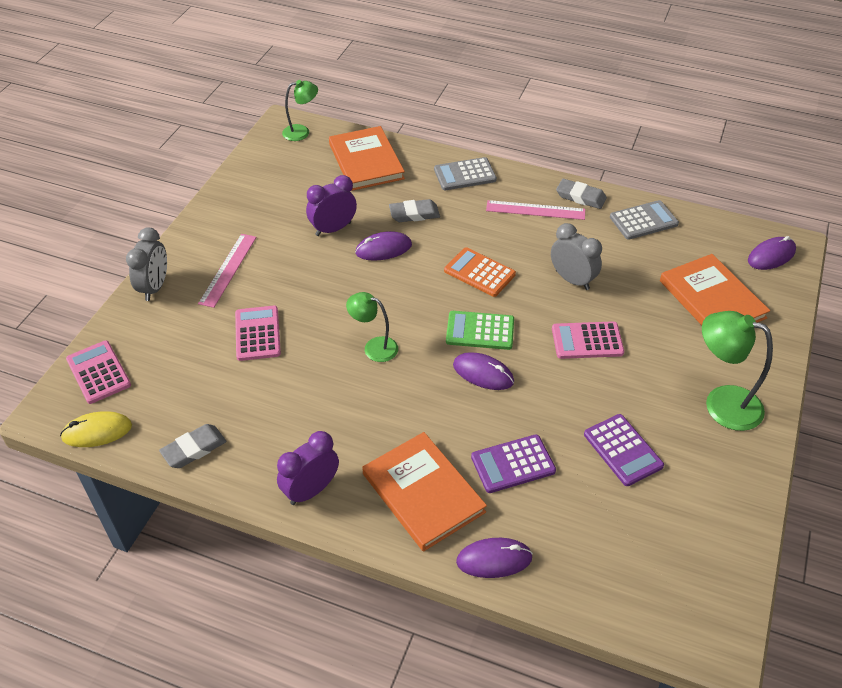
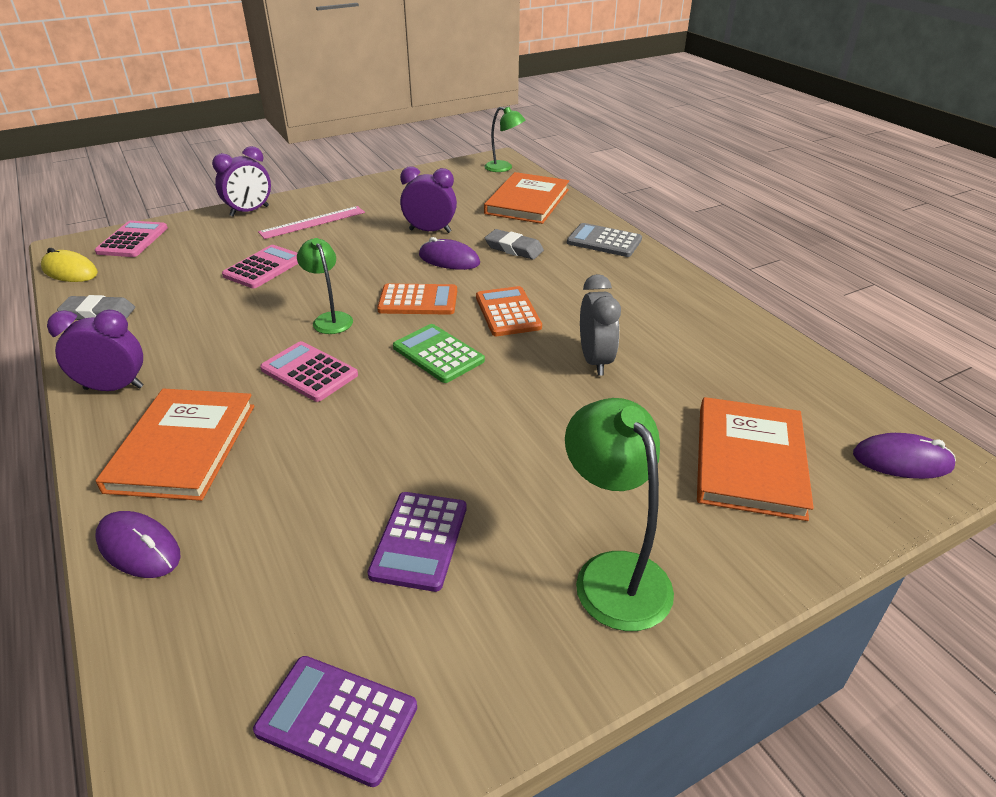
camera: 40 degrees right, 10 degrees down
(155, 287) = (249, 211): grey clock -> purple clock
(411, 297) = (418, 301): none -> orange calculator
(483, 373) = (387, 387): purple mouse -> none
(513, 464) = (293, 477): purple calculator -> purple calculator (337, 719)
(535, 210) = (638, 292): pink ruler -> none
(580, 197) = (705, 302): grey eraser -> none
(587, 341) = (534, 418): pink calculator -> pink calculator (309, 372)
(643, 221) = (755, 350): grey calculator -> none

